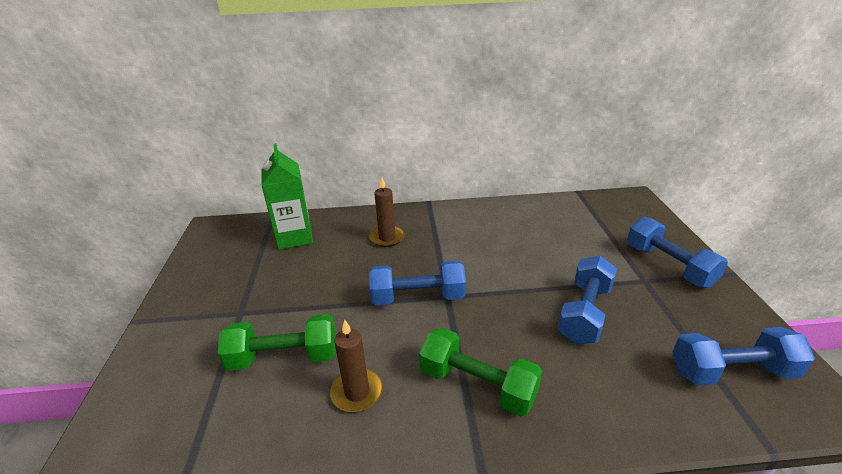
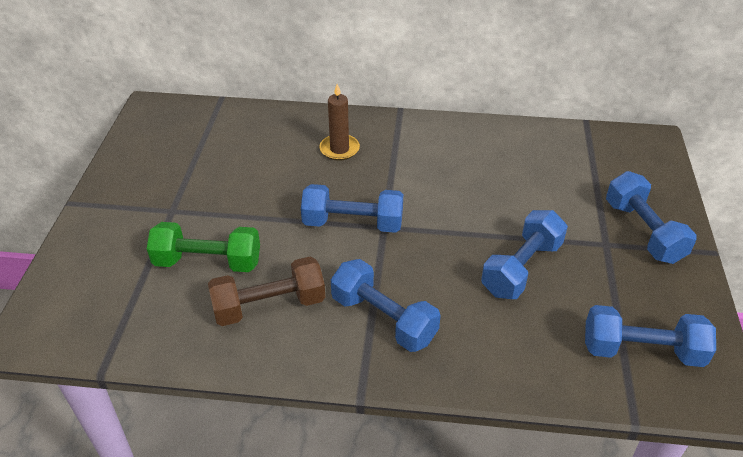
camera: 10 degrees right, 10 degrees up
(294, 237) = (239, 133): green carton -> none
(357, 392) = (269, 305): brown candle -> brown dumbbell
(477, 385) = (384, 319): green dumbbell -> blue dumbbell

